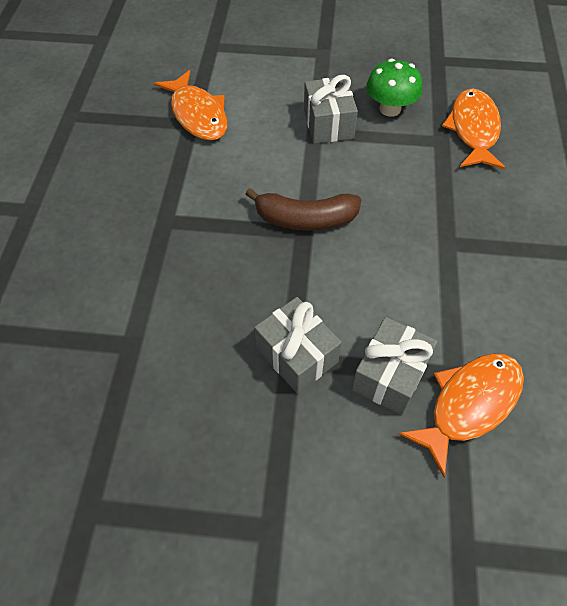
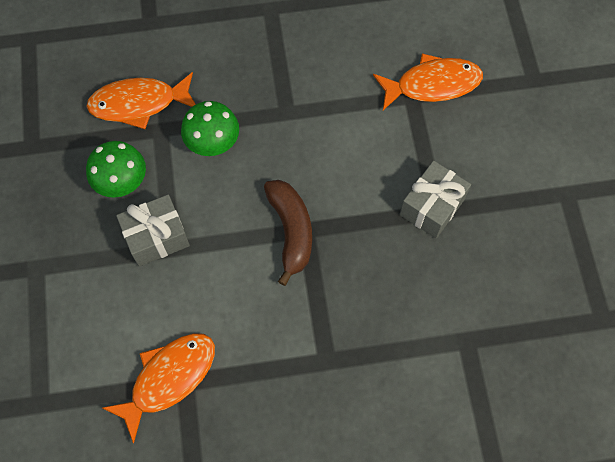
camera: 105 degrees left, 10 degrees up
(390, 375) = (427, 138): grey gift -> none
(420, 176) = (213, 142): none -> green mushroom
(469, 404) = (432, 84): orange fish -> orange fish turned 135 degrees clockwise

